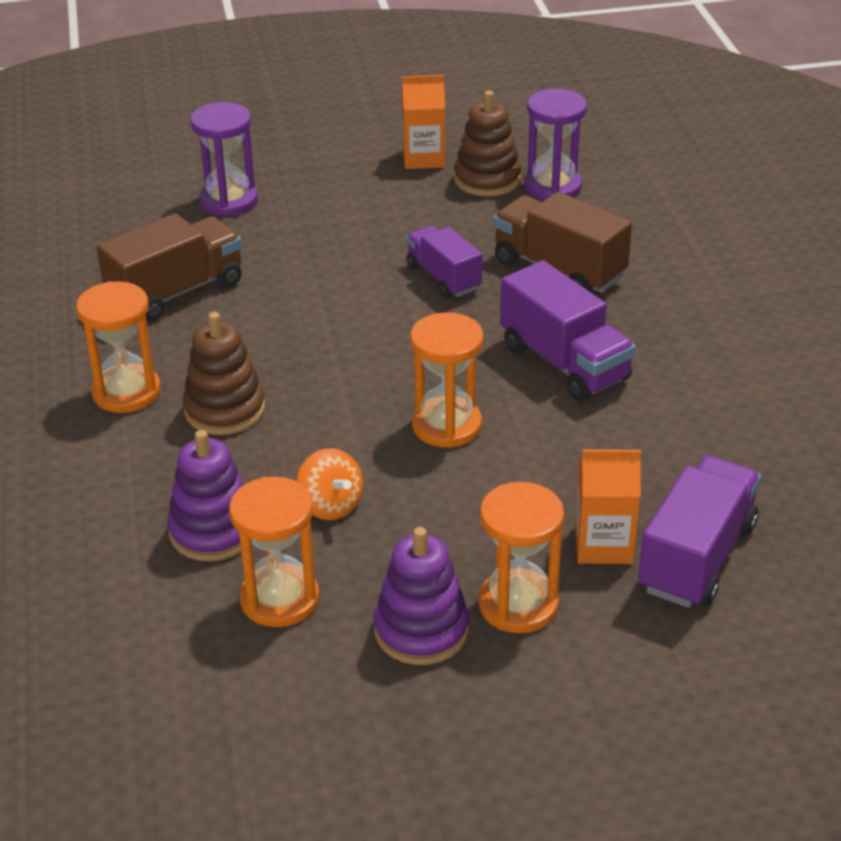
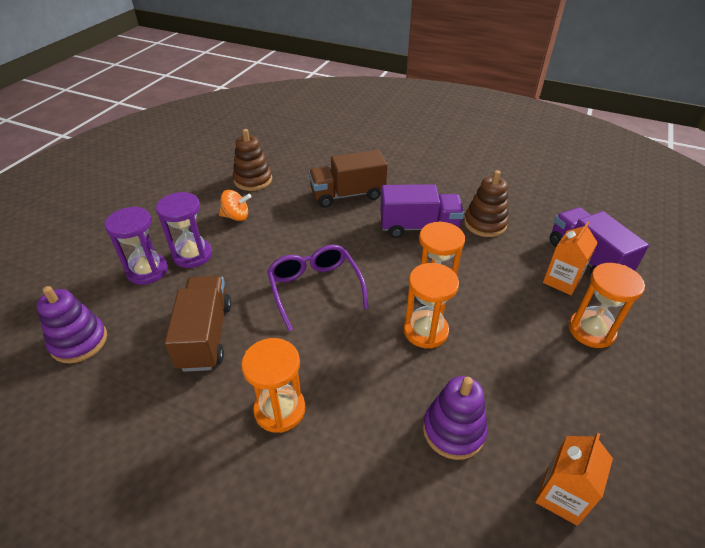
camera: 55 degrees left, 5 degrees up
(224, 409) = (342, 368): brown stacking toy -> brown stacking toy (485, 224)
(279, 599) = (536, 428): orange hourglass -> orange hourglass (425, 331)
(330, 505) = (467, 364): orange spinning top -> orange spinning top (236, 216)
(332, 331) = (315, 289): none -> purple glasses
(421, 630) = (594, 377): purple stacking toy -> purple stacking toy (79, 342)
(423, 158) = (209, 189): orange carton -> orange carton (561, 496)
(443, 278) = (314, 230): purple truck -> none
(552, 186) = (284, 166): purple hourglass -> purple hourglass (192, 255)

